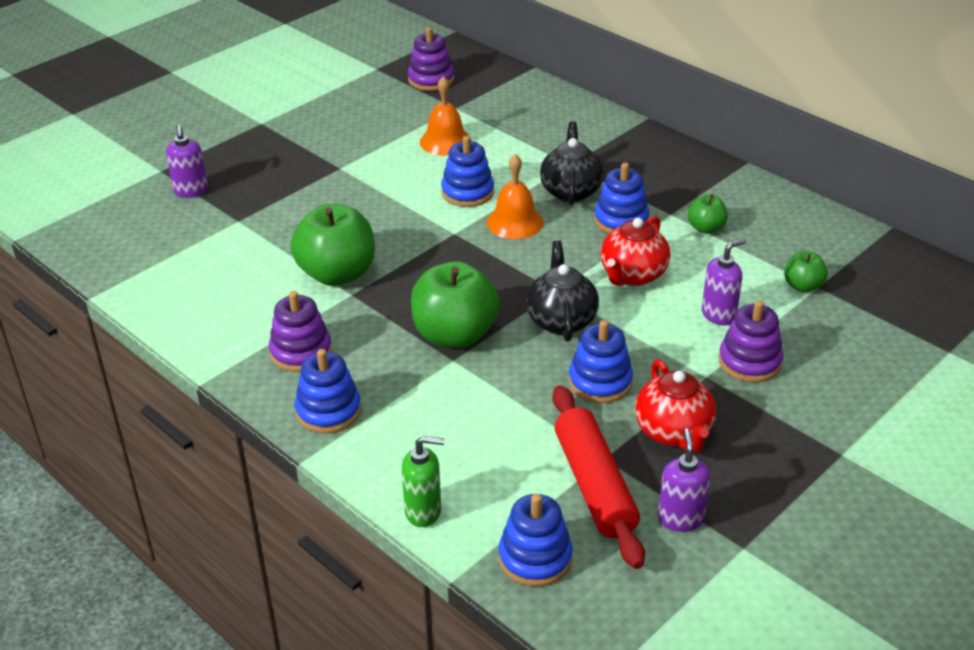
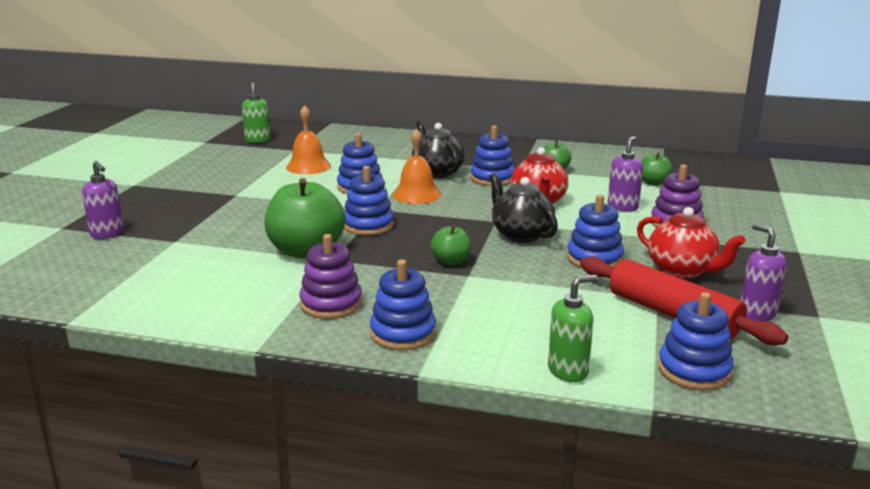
camera: 30 degrees left, 15 degrees down
(424, 255) = (368, 225): none -> blue stacking toy
(431, 80) = (257, 140): purple stacking toy -> green soap dispenser
(455, 335) = (451, 261): green apple -> green apple, size x0.50

